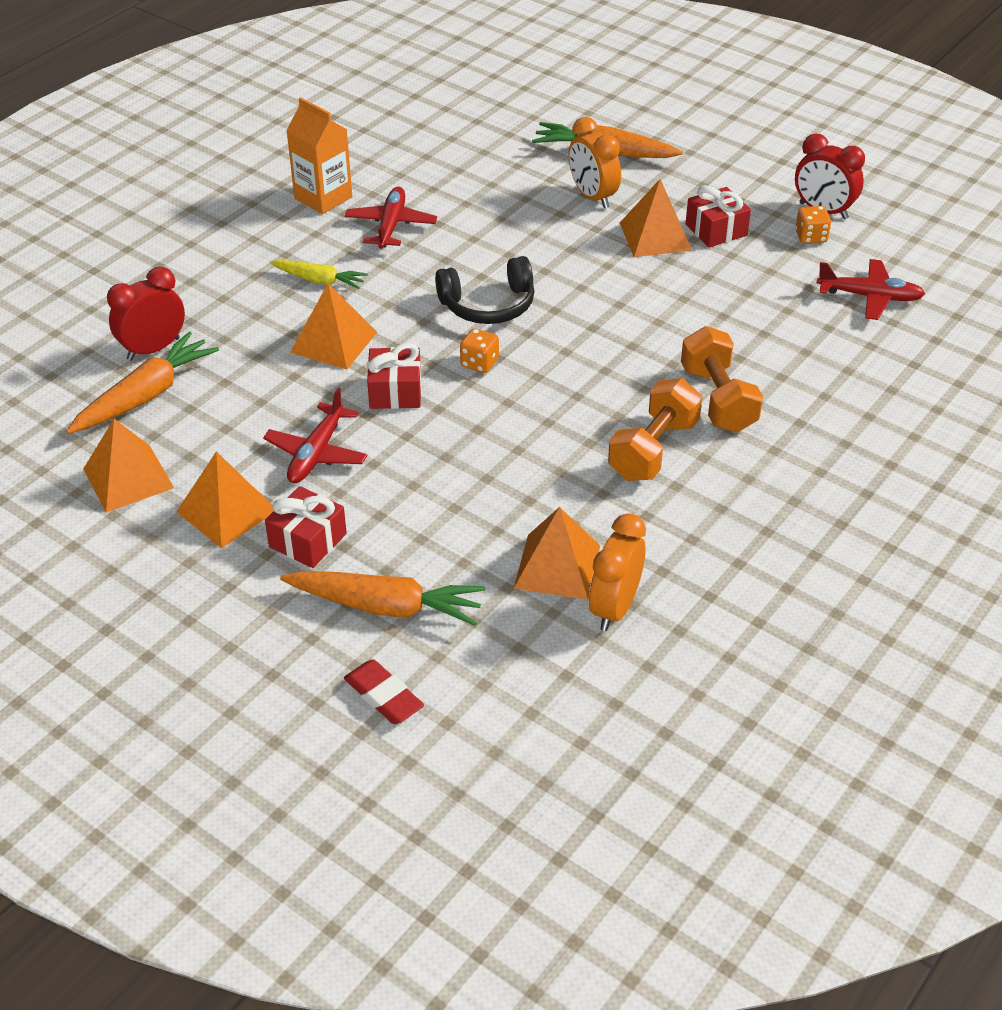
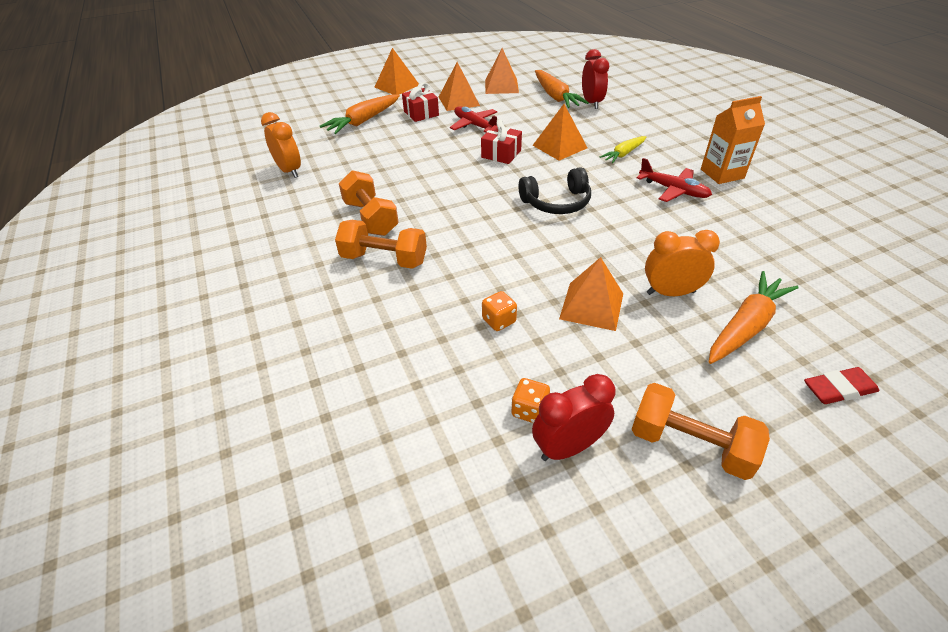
camera: 120 degrees right, 0 degrees up
(383, 696) = (321, 111): red eraser -> red eraser (838, 389)
(479, 363) = (502, 184): orange dice -> orange dice (499, 321)
(488, 305) = (556, 202): black headphones -> black headphones turned 120 degrees counterclockwise
(557, 566) = (331, 164): orange pyramid -> orange pyramid (397, 86)
(716, 230) = (580, 347): red gift -> none
(762, 162) = (690, 445): none -> orange dumbbell
(870, 297) = (414, 403): red plane -> none

